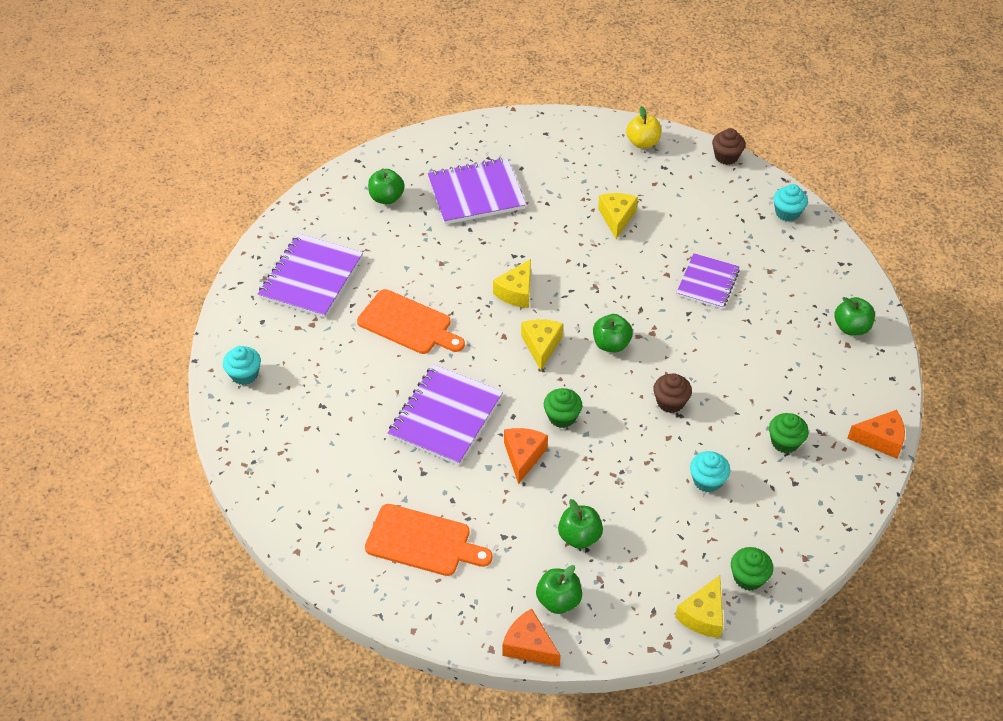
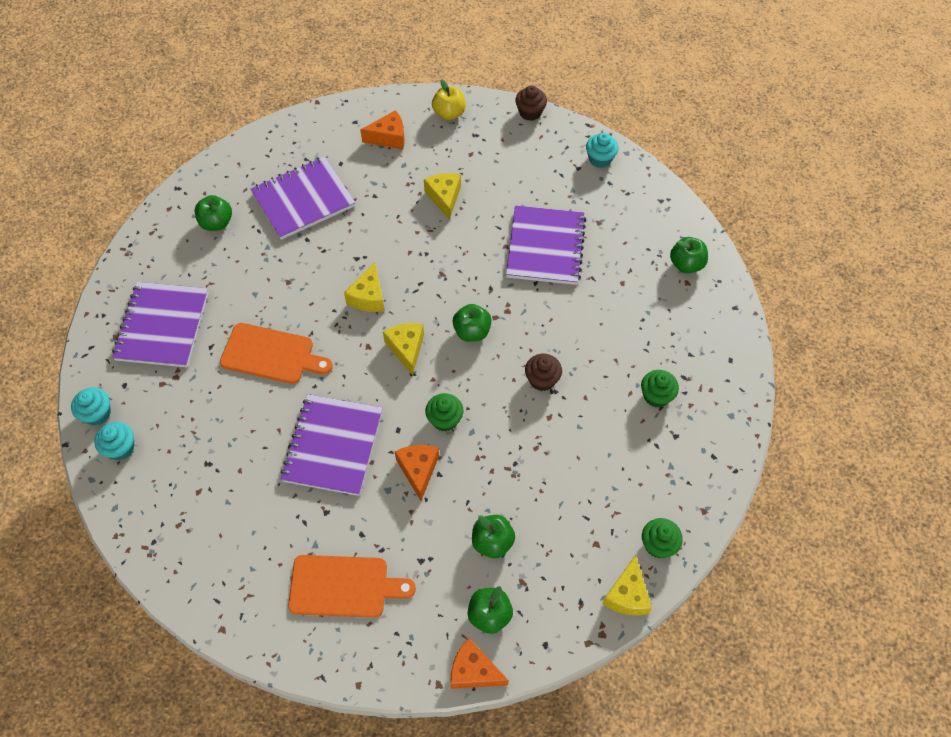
camera: 15 degrees left, 10 degrees up
(707, 282) = (545, 247): purple notebook -> purple notebook, size x1.53
(707, 480) = (596, 453): turquoise cupcake -> turquoise cupcake (97, 413)
(880, 440) = (740, 373): orange cheese -> orange cheese (389, 137)

